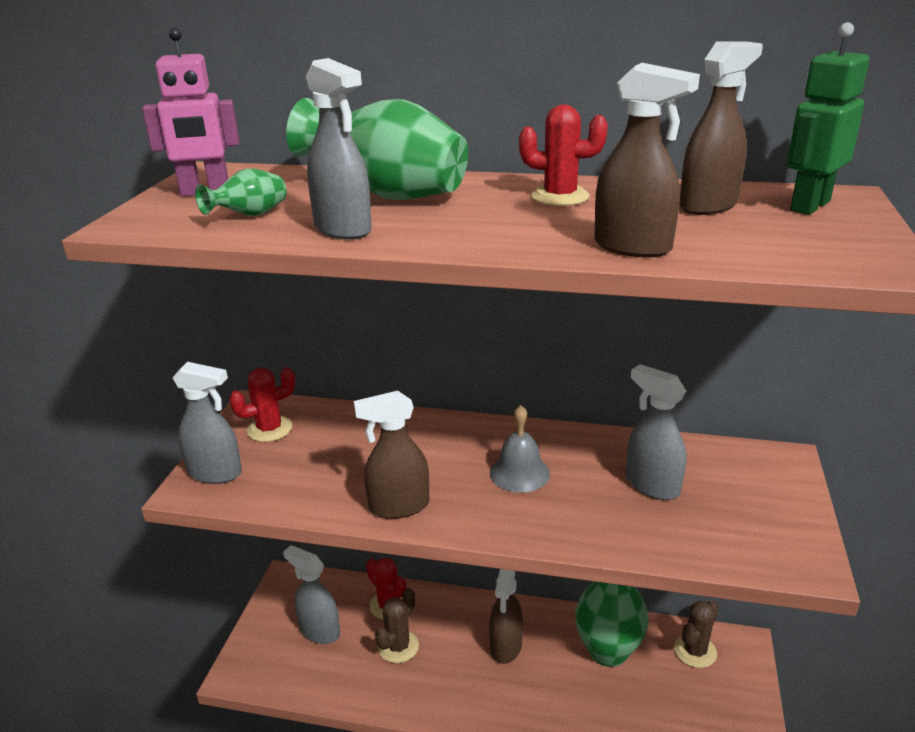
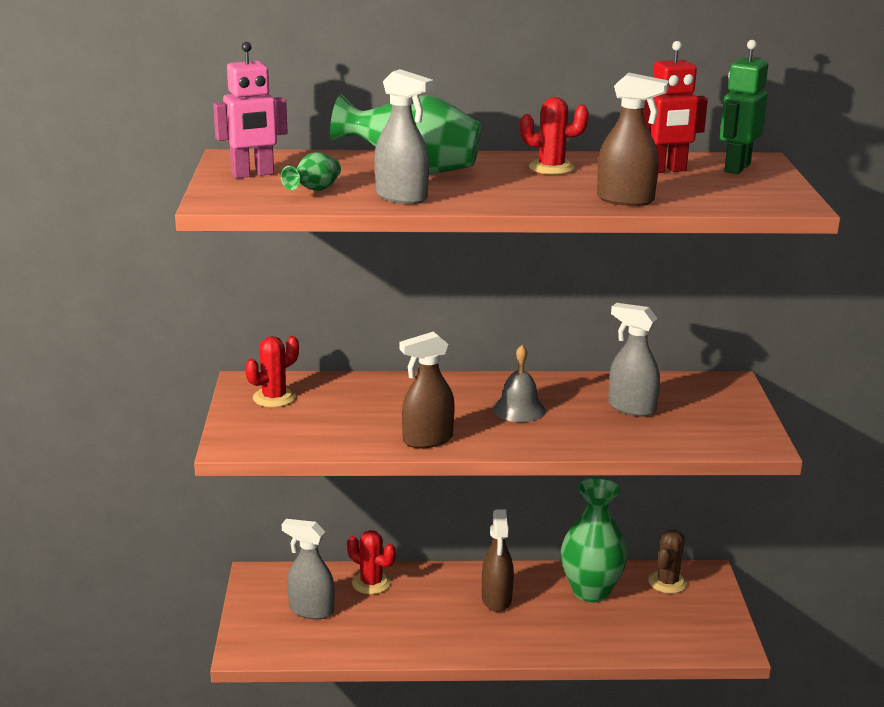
camera: 15 degrees left, 5 degrees down
(215, 473) = (246, 432): grey spray bottle -> none
(398, 646) = (394, 612): brown cactus -> none
(708, 206) = (665, 170): brown spray bottle -> red robot

